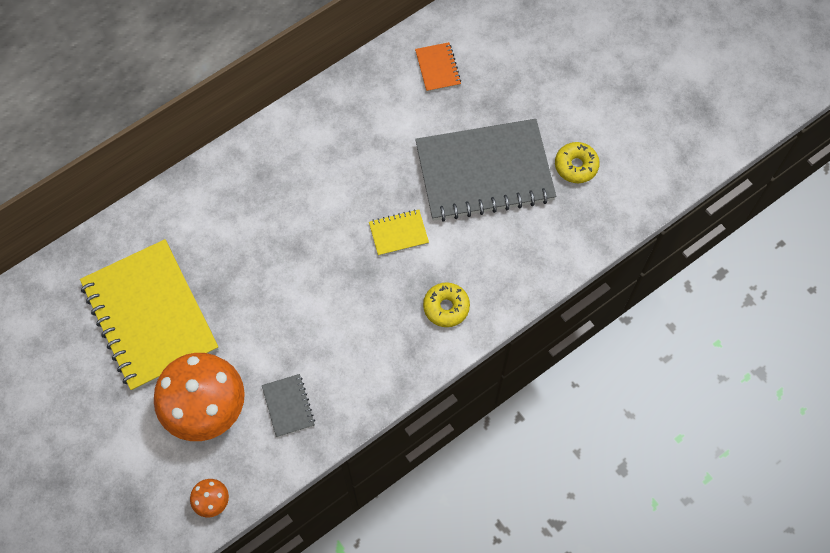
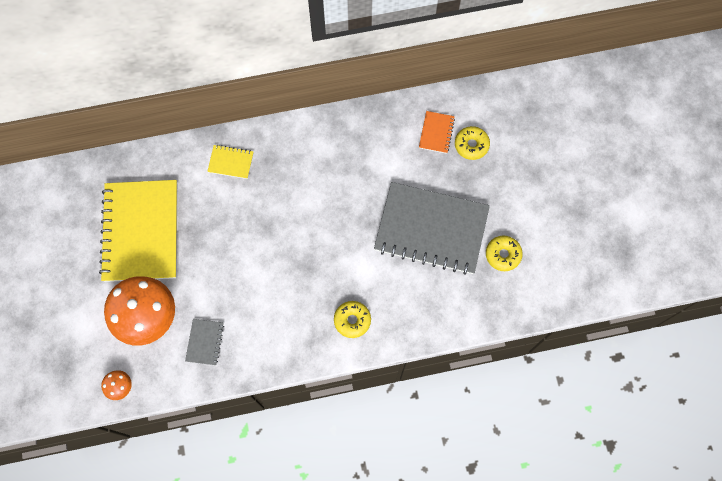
camera: 25 degrees right, 5 degrees up
(398, 233) = (345, 248): yellow notebook -> yellow notebook (231, 162)
(483, 65) = (471, 145): none -> yellow donut

